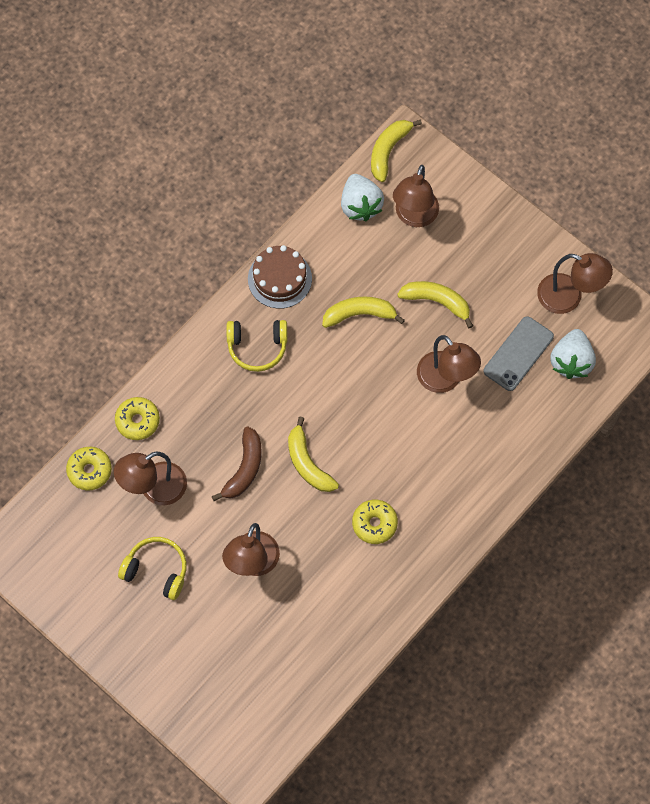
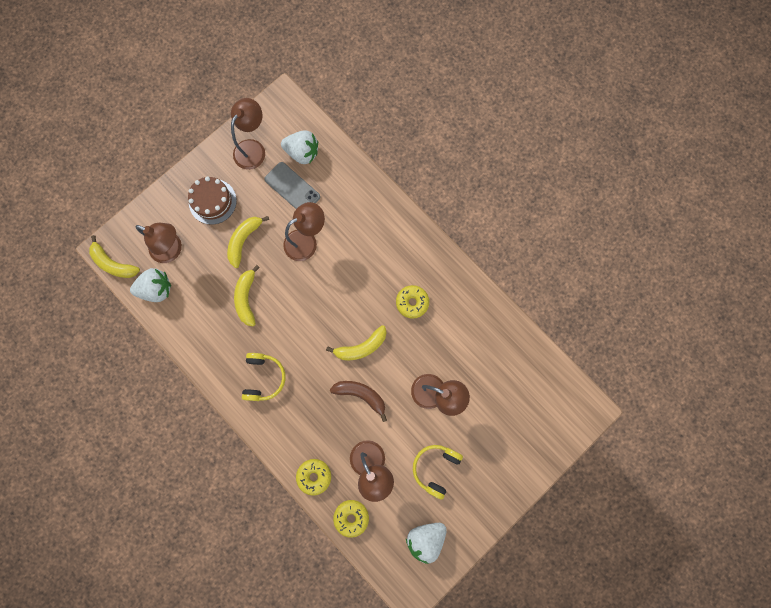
camera: 85 degrees left, 10 degrees up
(68, 564) = (425, 538): none -> white strawberry
(279, 279) = (209, 356): brown cake -> brown cake (212, 201)

